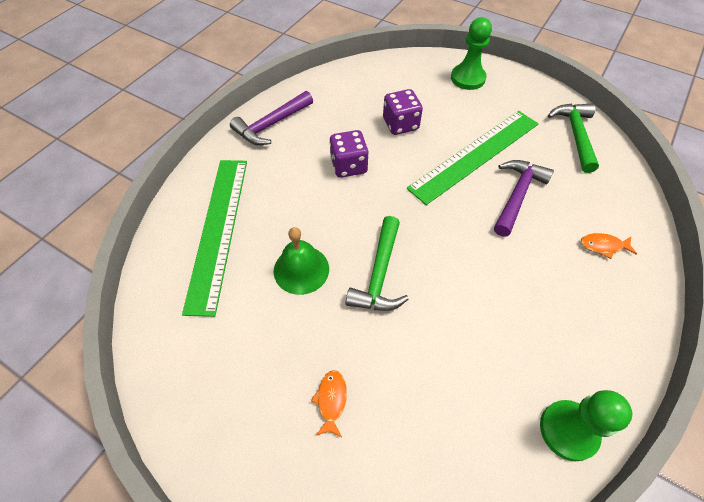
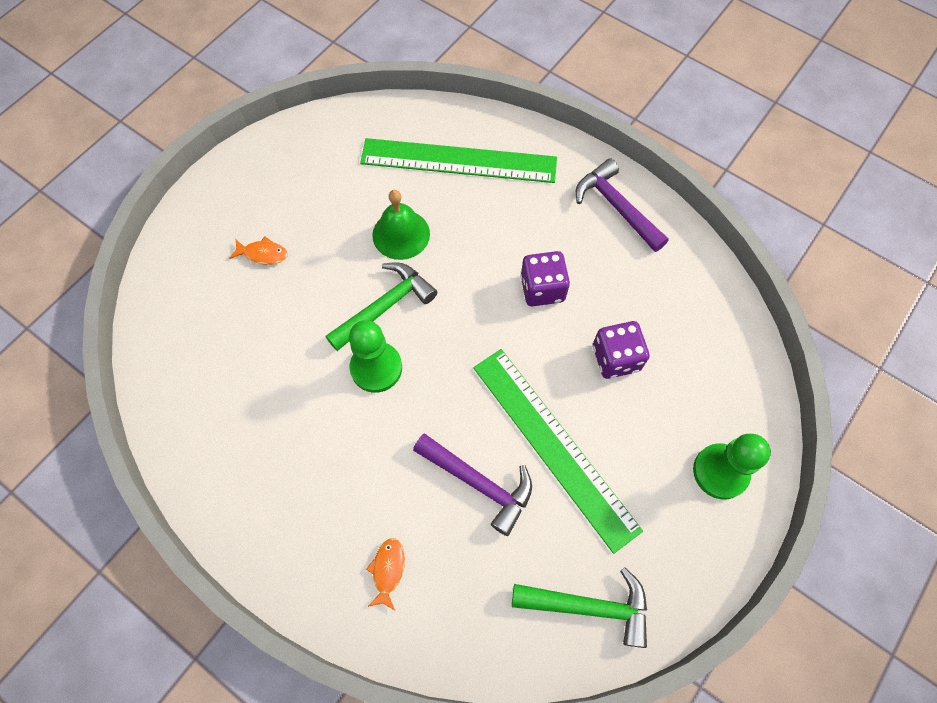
camera: 95 degrees right, 10 degrees up
(379, 274) = (385, 306): green hammer -> green hammer turned 120 degrees clockwise
(568, 430) = (190, 451): green pawn -> green pawn (376, 368)

